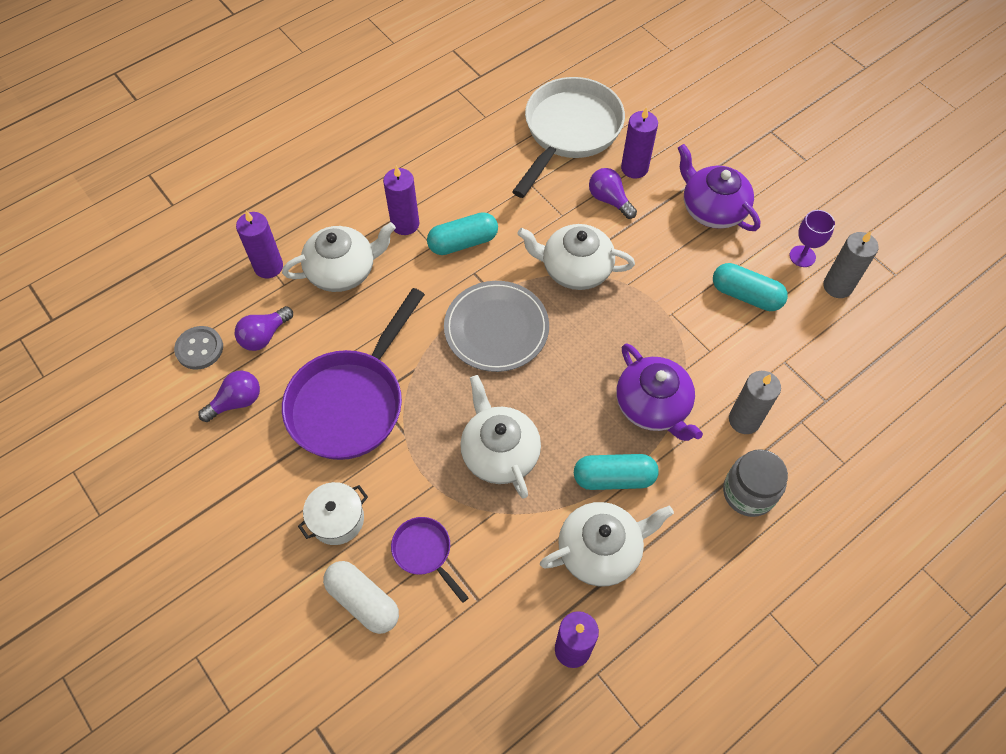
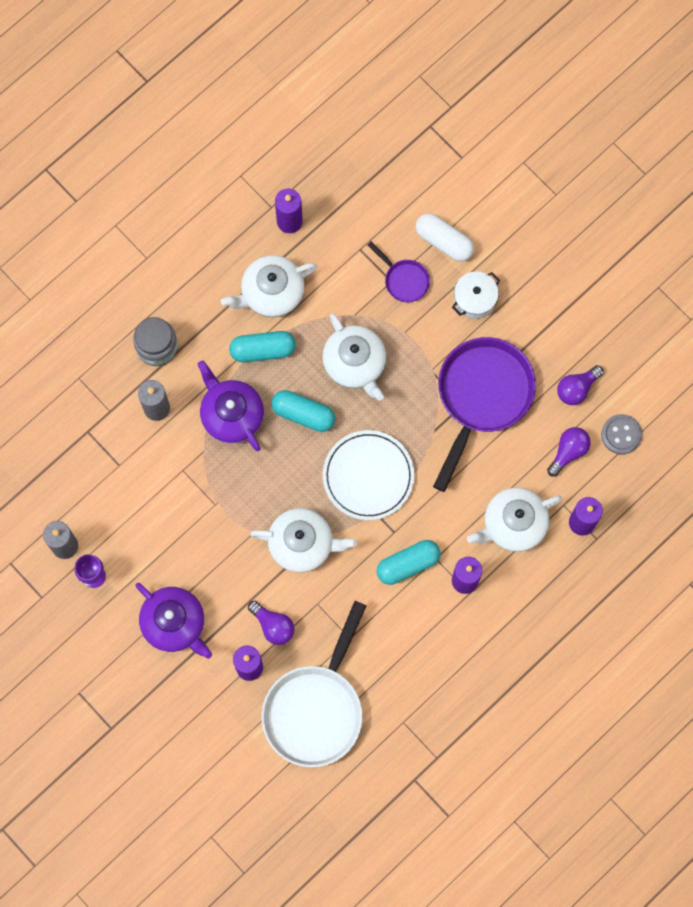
camera: 175 degrees right, 15 degrees up
(496, 328) = (368, 476): grey plate -> white plate
(746, 295) = (148, 529): turquoise capsule -> turquoise capsule (303, 414)

